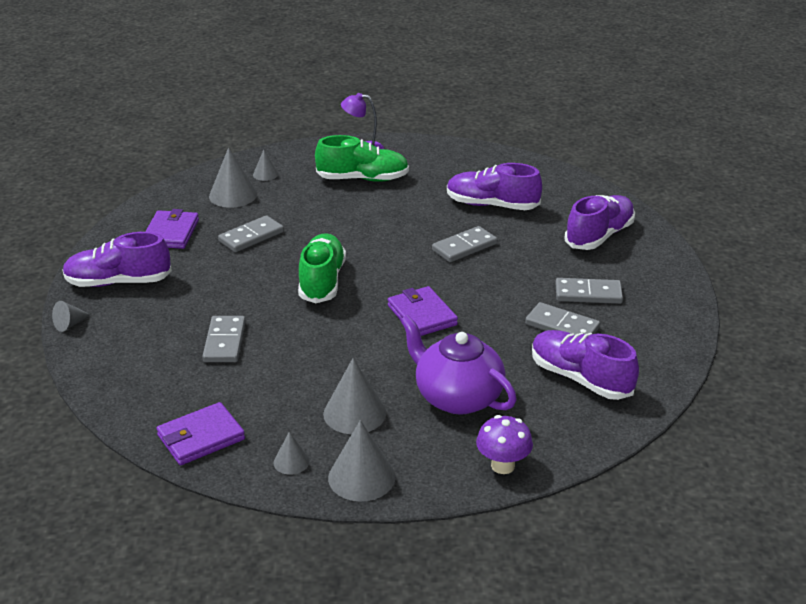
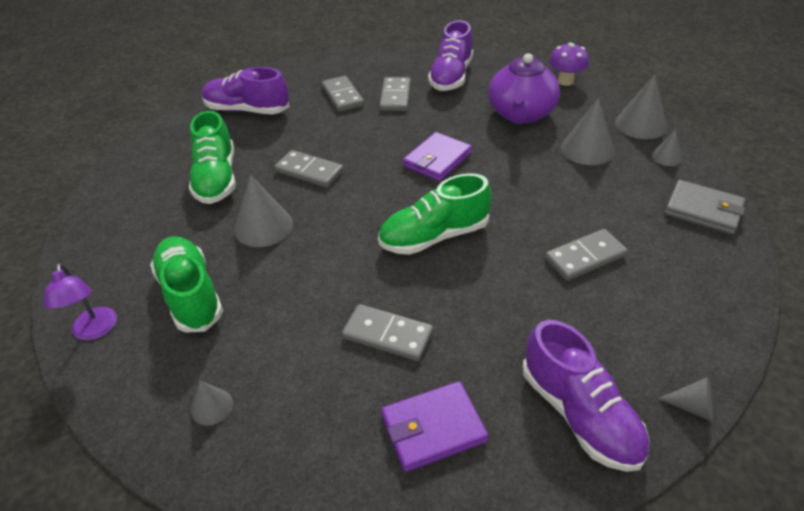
camera: 115 degrees left, 10 degrees up
(201, 437) = (703, 210): purple wallet -> grey wallet
(233, 195) = (292, 413): grey cone -> grey cone (263, 226)
(492, 205) = (216, 179): purple shoe -> green shoe

